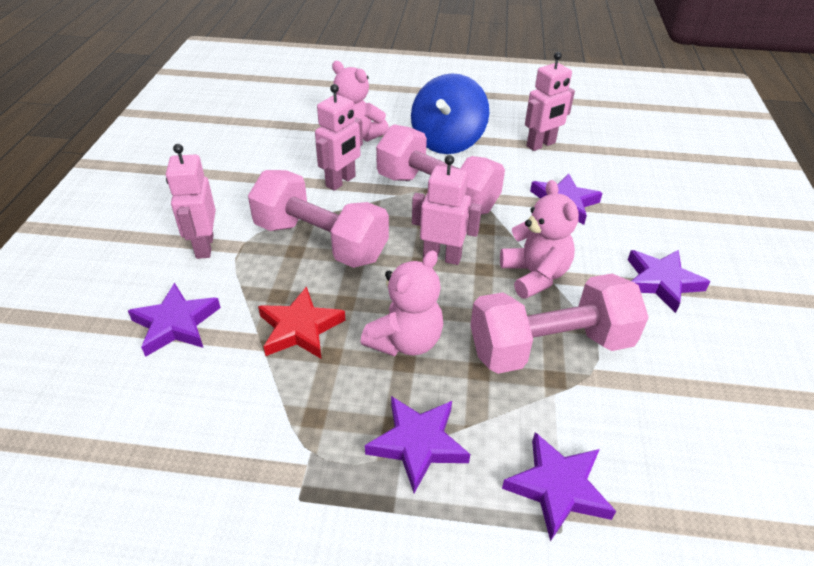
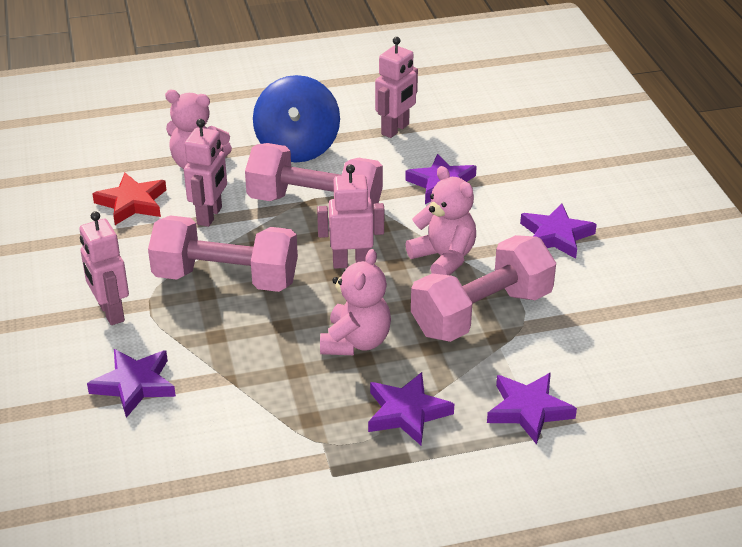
camera: 20 degrees left, 5 degrees down
(300, 328) = (255, 357): red star -> red star (132, 203)

